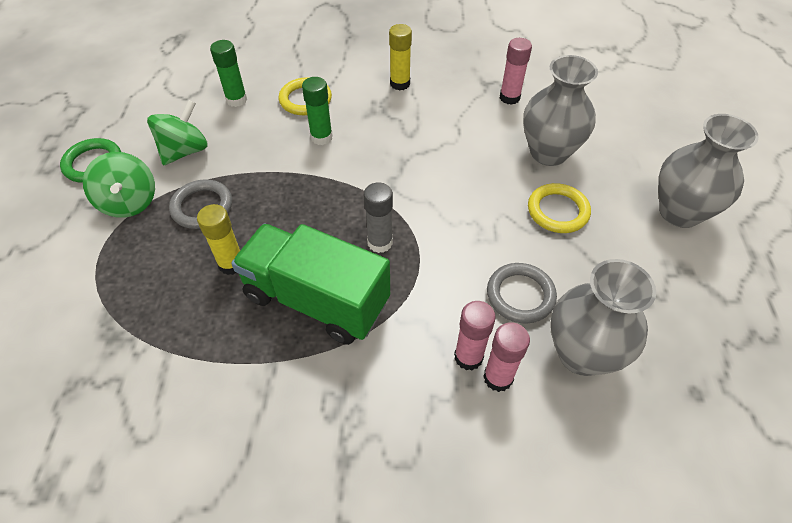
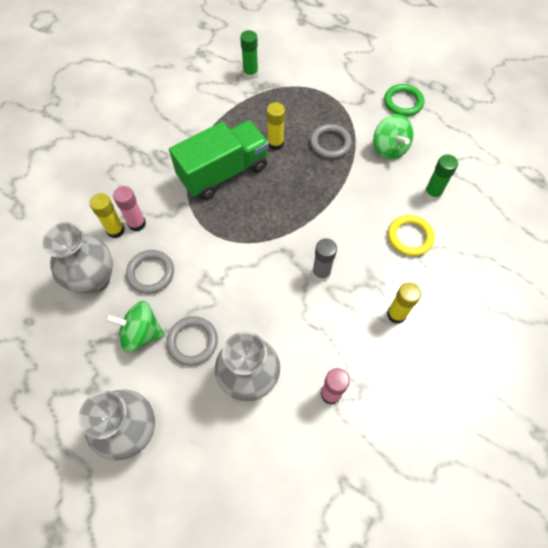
camera: 120 degrees right, 10 degrees up
(129, 202) = (356, 111): green spinning top -> green spinning top (141, 333)
(321, 137) = (359, 229): green glue stick -> green glue stick (250, 74)
(380, 242) = (241, 220): grey glue stick -> grey glue stick (321, 273)
(498, 377) = (115, 230): pink glue stick -> yellow glue stick
(557, 211) = (192, 341): yellow ring -> grey ring

